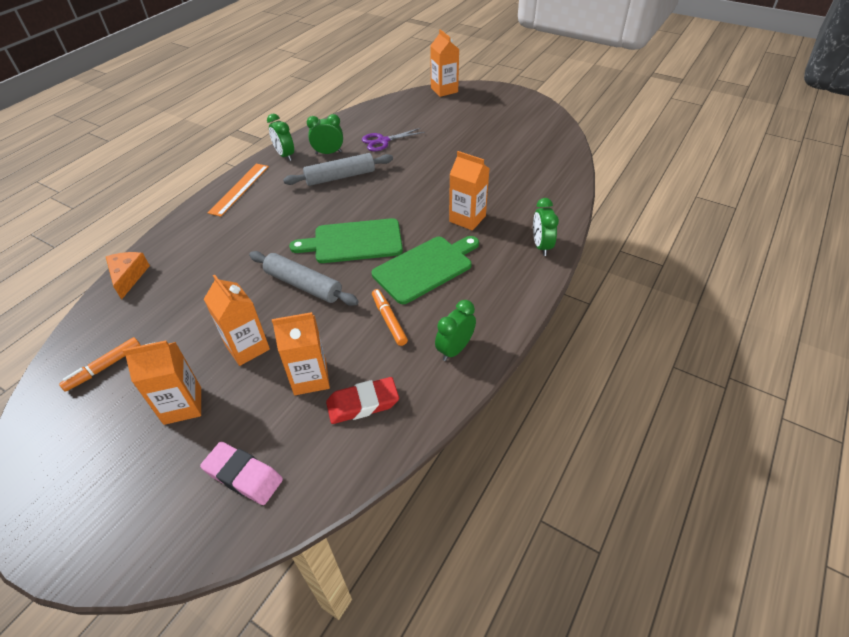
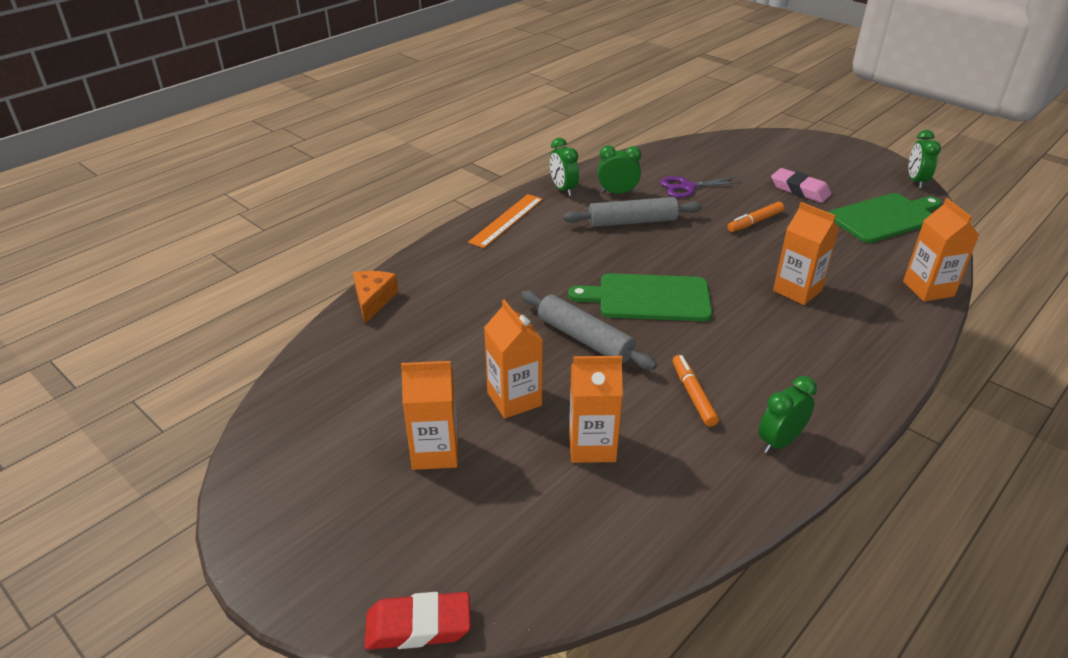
camera: 10 degrees right, 10 degrees down
(104, 367) = (343, 395): orange marker -> orange marker (755, 222)
(243, 476) = (508, 543): pink eraser -> pink eraser (799, 190)
(363, 404) = (658, 486): red eraser -> red eraser (418, 626)
(425, 268) = (741, 340): green cutting board -> green cutting board (885, 217)
(444, 90) = (767, 137): orange carton -> orange carton (928, 289)
(541, 246) = (897, 336): green clock -> green clock (916, 181)

